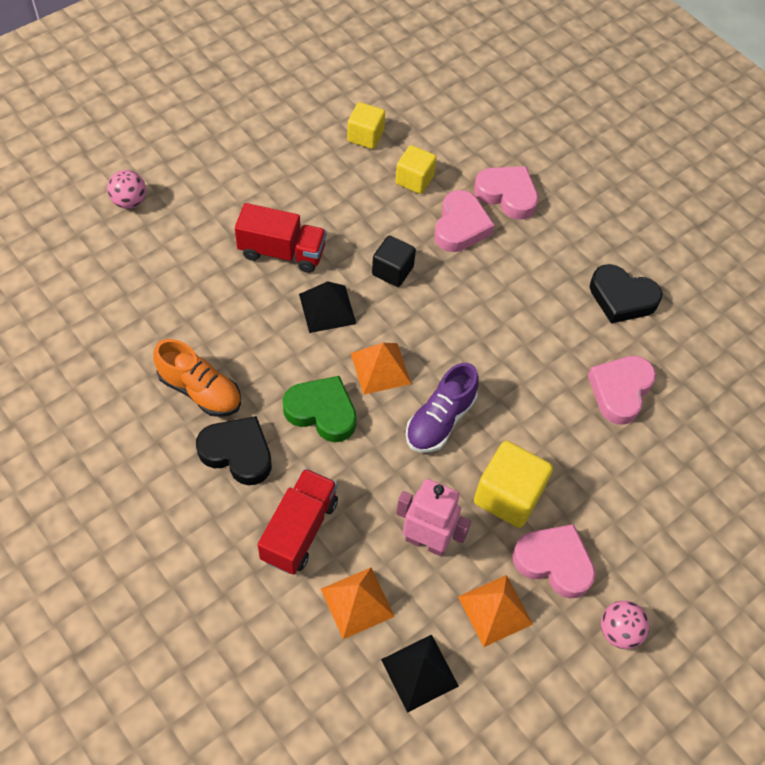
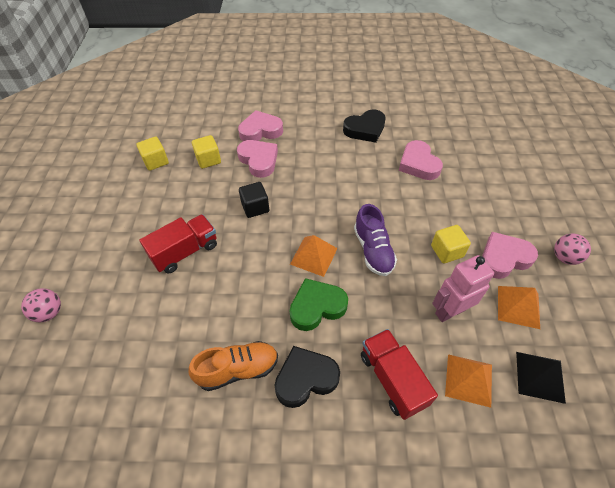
camera: 45 degrees left, 5 degrees down
(327, 309) = (248, 255): black pyramid -> none
(508, 496) = (447, 251): yellow cube -> yellow cube, size x0.66

